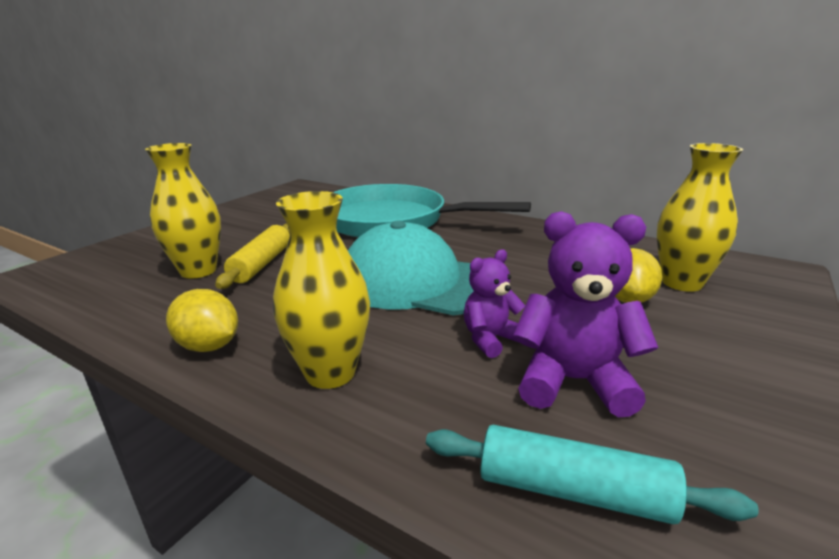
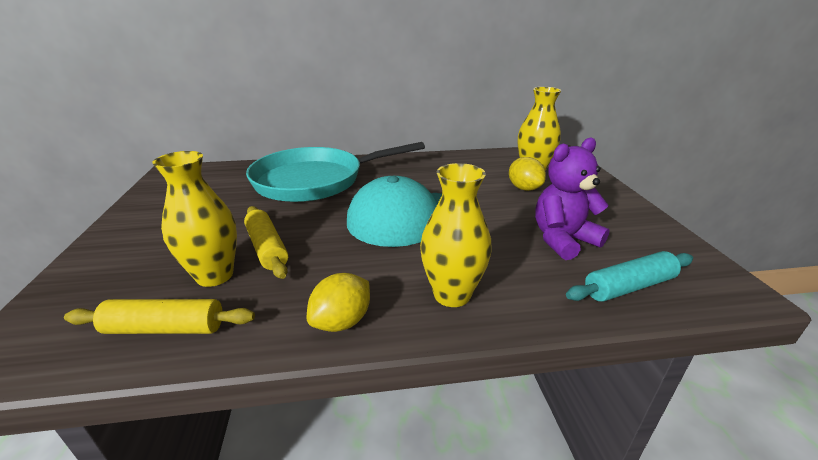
camera: 40 degrees left, 5 degrees up
(117, 294) = (165, 328): none -> yellow rolling pin
(209, 346) = (342, 322): yellow lemon -> yellow lemon turned 45 degrees counterclockwise
(491, 339) = (499, 235): purple teddy bear -> none

